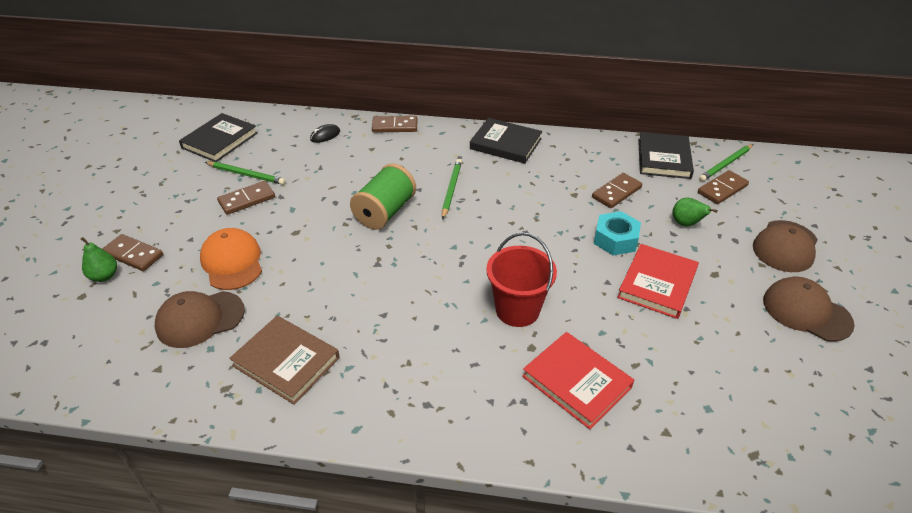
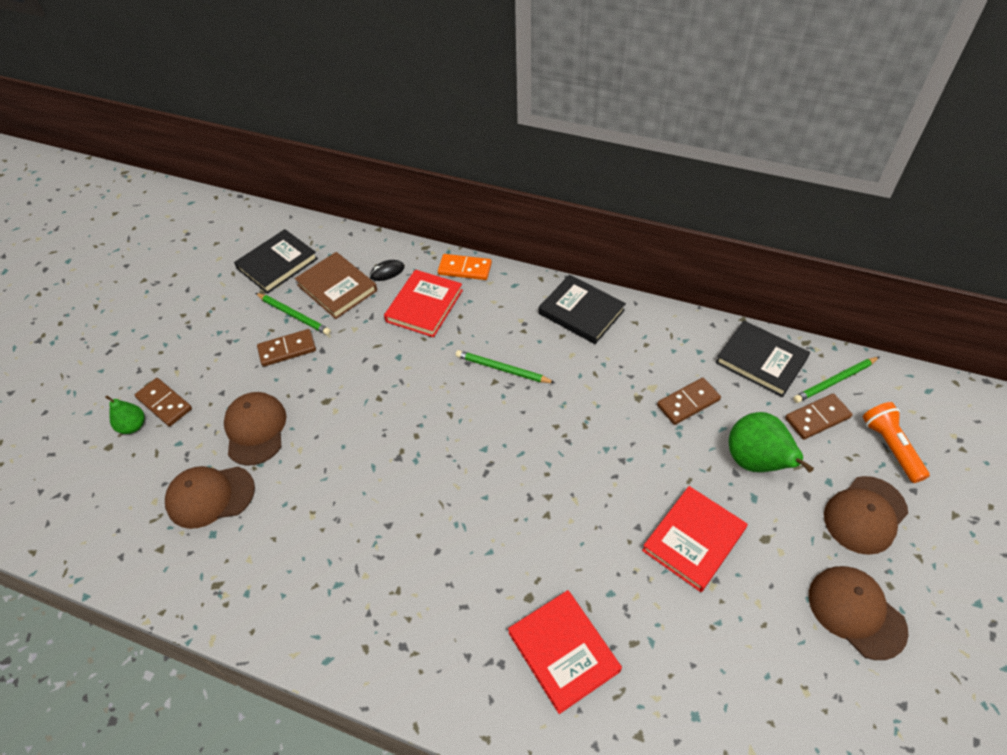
camera: 15 degrees right, 10 degrees up
(232, 262) = (255, 429): orange cap -> brown cap
(286, 362) = (279, 565): brown book -> brown book (337, 288)
(367, 155) = (424, 306): none -> red book
(385, 212) = (423, 389): green spool -> none
(395, 126) = (465, 269): brown domino -> orange domino
(451, 190) = (502, 369): green pencil -> green pencil turned 90 degrees counterclockwise
(517, 310) = (528, 546): red bucket -> none
(615, 239) = (665, 470): turquoise nut -> none
(663, 158) = (761, 361): black book -> black book turned 75 degrees counterclockwise
(686, 224) = (756, 462): green pear -> green pear, size x1.77
(785, 200) = (890, 447): none -> orange flashlight

